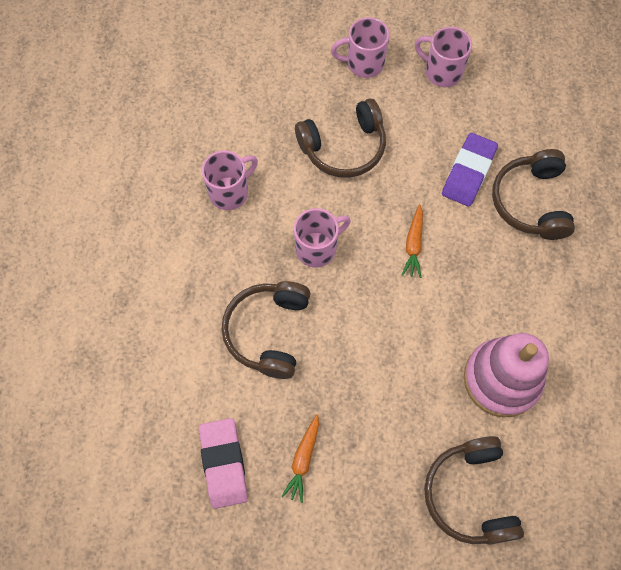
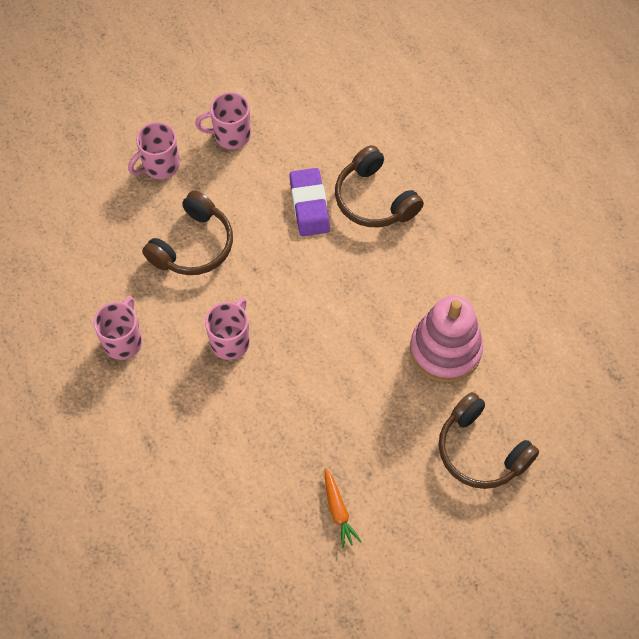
camera: 35 degrees left, 5 degrees down
(223, 464) = (278, 557): pink eraser -> none
(268, 332) = (238, 432): brown headphones -> none
(413, 245) = (306, 290): orange carrot -> none

